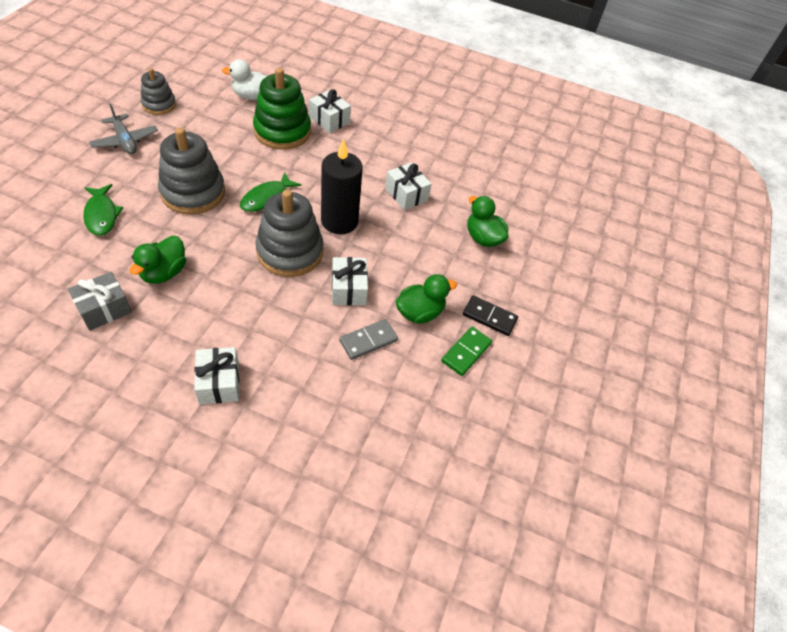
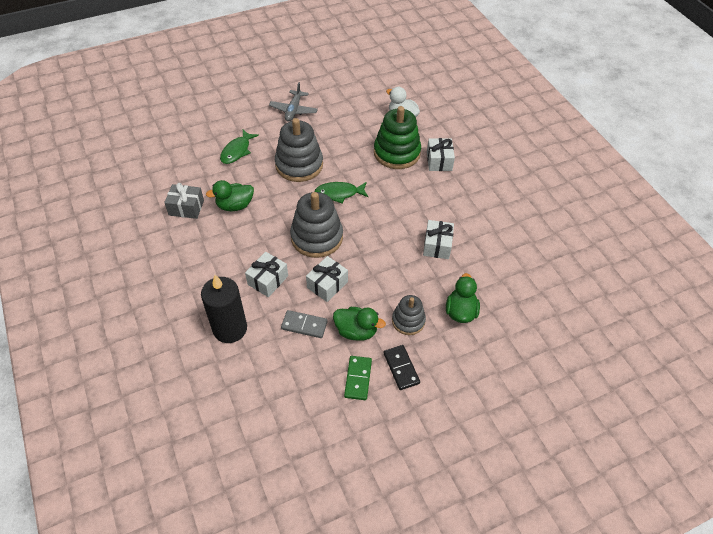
camera: 50 degrees right, 0 degrees up
(159, 105) = (336, 95): grey stacking toy -> grey stacking toy (408, 321)
(219, 383) = (199, 289): white gift -> white gift (268, 280)
(339, 221) = (369, 236): black candle -> black candle (230, 329)
(466, 352) = (358, 379): green domino -> green domino turned 75 degrees counterclockwise

